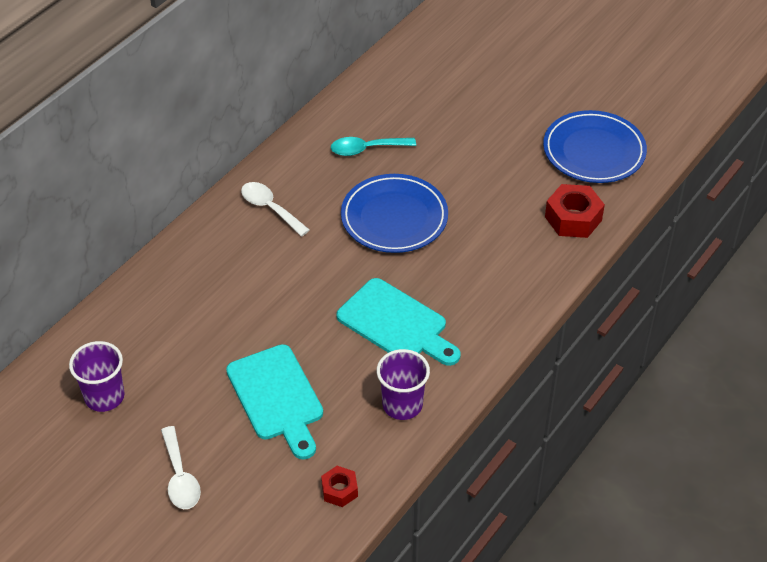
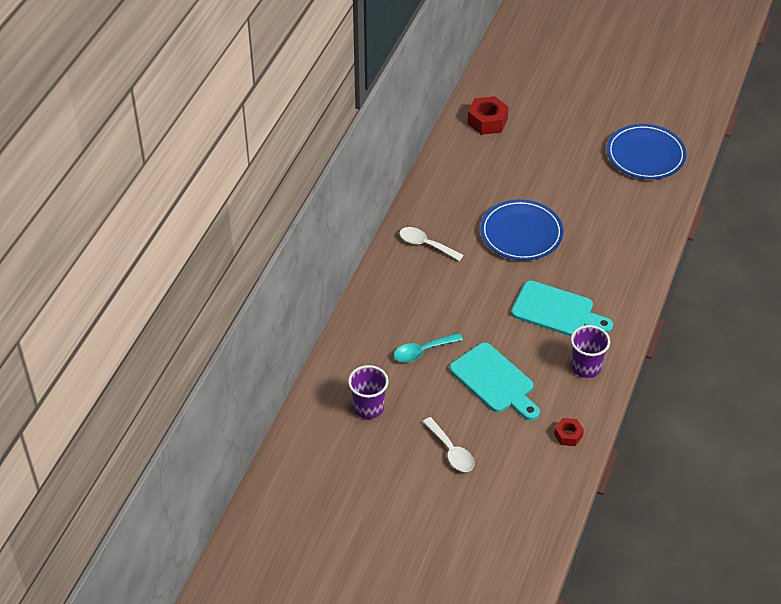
camera: 15 degrees left, 0 degrees up
(367, 149) = (478, 185): turquoise spoon -> turquoise spoon (423, 351)
(573, 218) = (651, 208): red nut -> red nut (487, 121)

